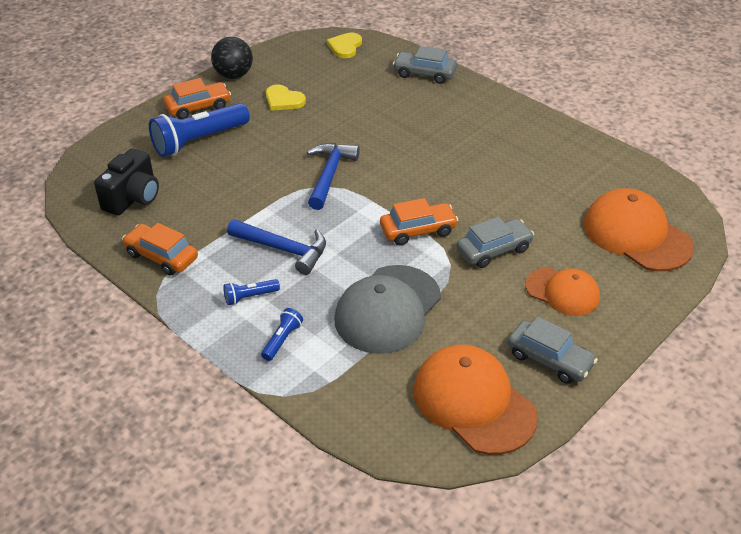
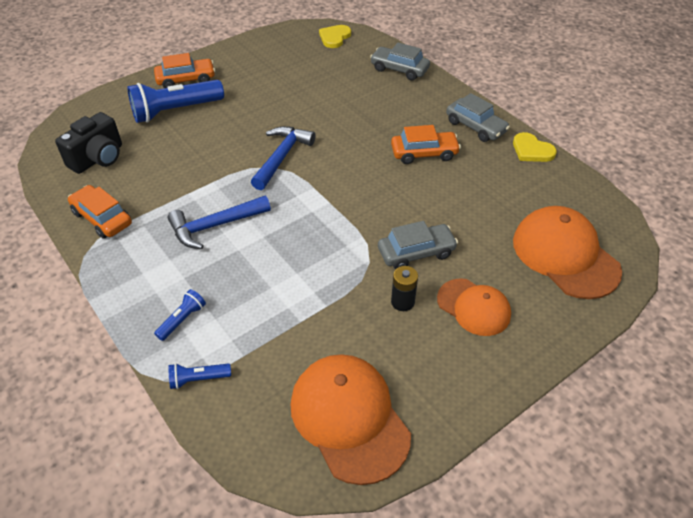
camera: 10 degrees right, 5 degrees up
(234, 75) = (227, 54): black ball -> none
(250, 297) = (167, 270): blue flashlight -> blue flashlight (198, 379)
(283, 100) = (263, 81): yellow heart -> yellow heart (532, 150)
(283, 249) = (215, 226): blue hammer -> blue hammer turned 120 degrees clockwise
(387, 309) = (294, 301): grey cap -> none
(418, 230) = (348, 222): orange car -> orange car (424, 153)
(494, 296) = (402, 302): none -> black battery
(549, 359) = (441, 381): grey car -> grey car (475, 127)

